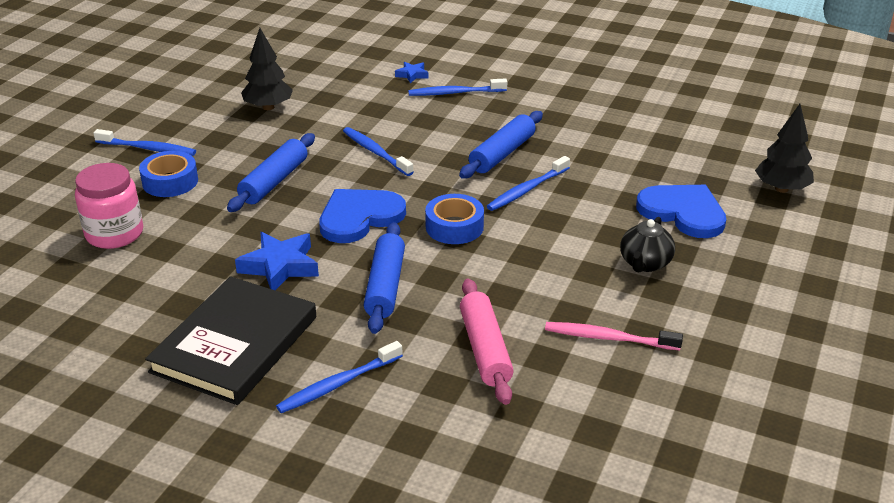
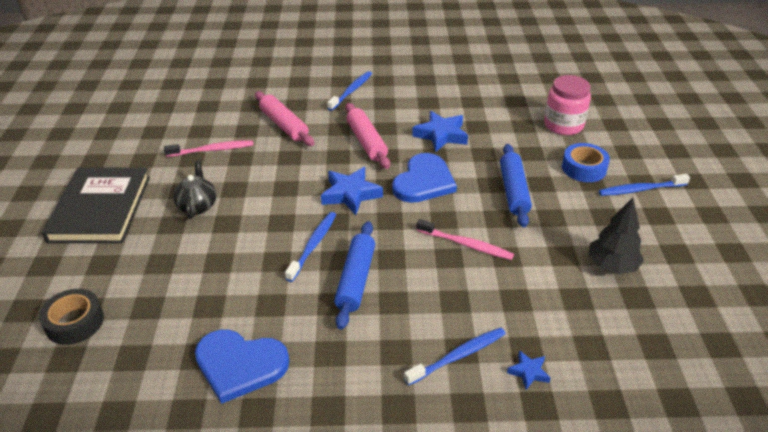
camera: 155 degrees right, 5 degrees up
(235, 344) = (421, 93): black book -> black book (100, 208)
(376, 152) = (465, 244): blue toothbrush -> pink toothbrush
(385, 286) = (367, 142): blue rolling pin -> pink rolling pin
(454, 227) = (350, 194): blue tape -> blue star
(683, 212) = (171, 263): blue heart -> blue heart (240, 365)
(781, 189) = (75, 322): black tree -> black tape

